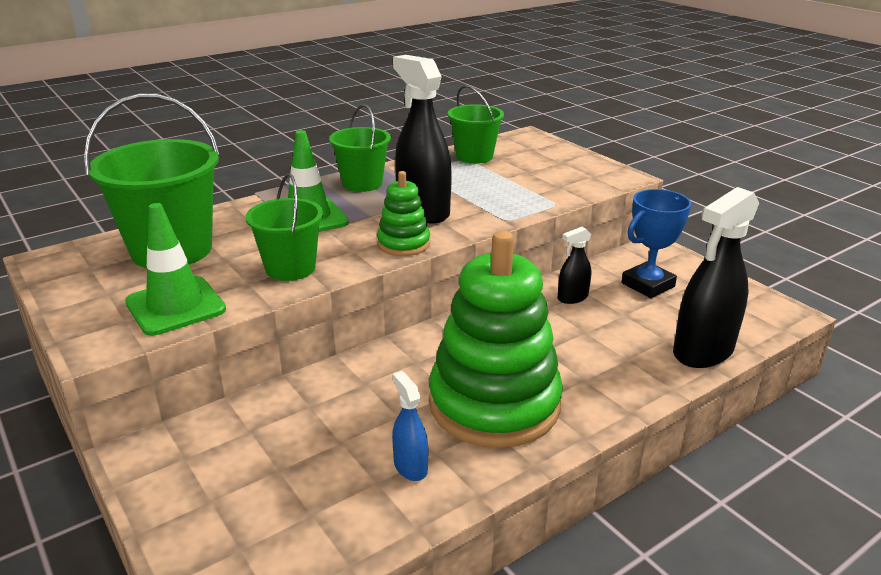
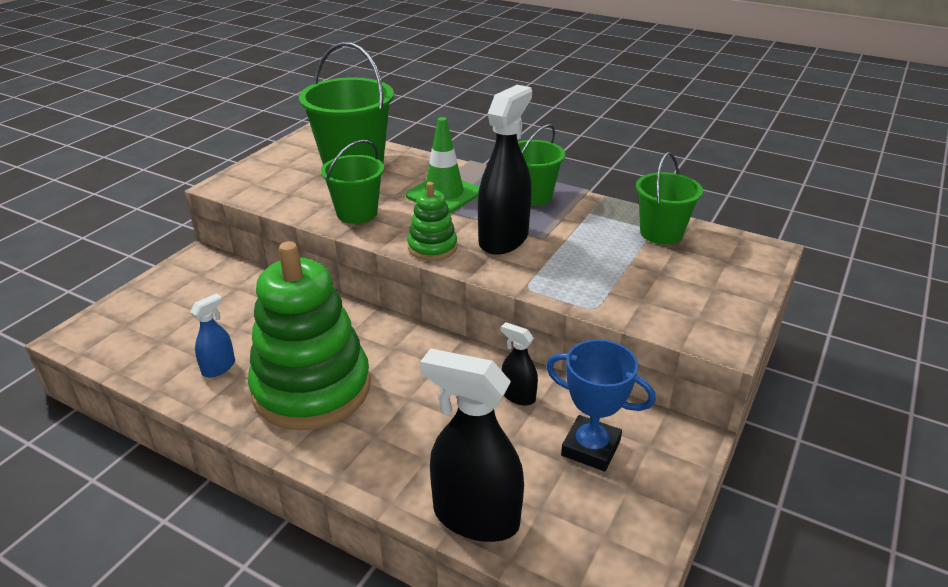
camera: 65 degrees right, 5 degrees up
(175, 306) = (280, 192): green traffic cone -> none

